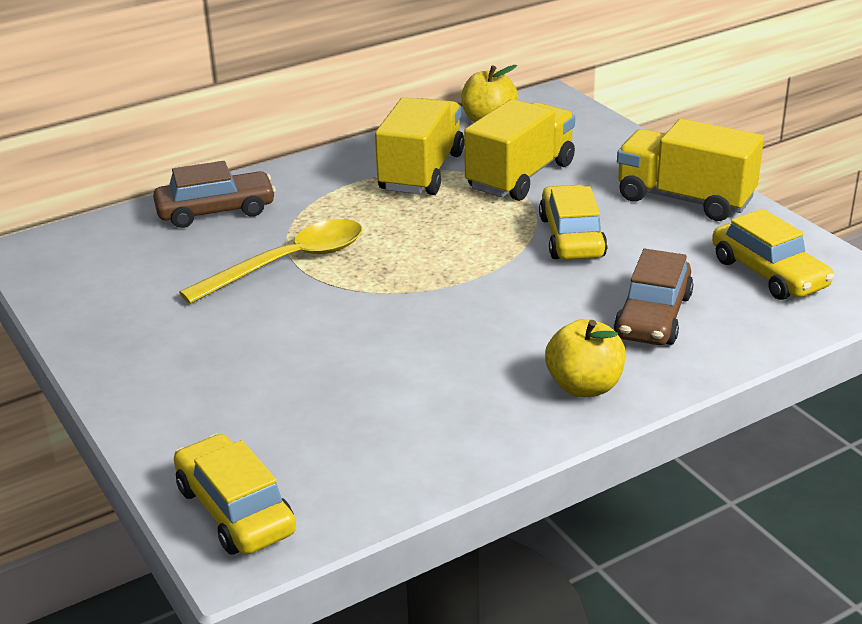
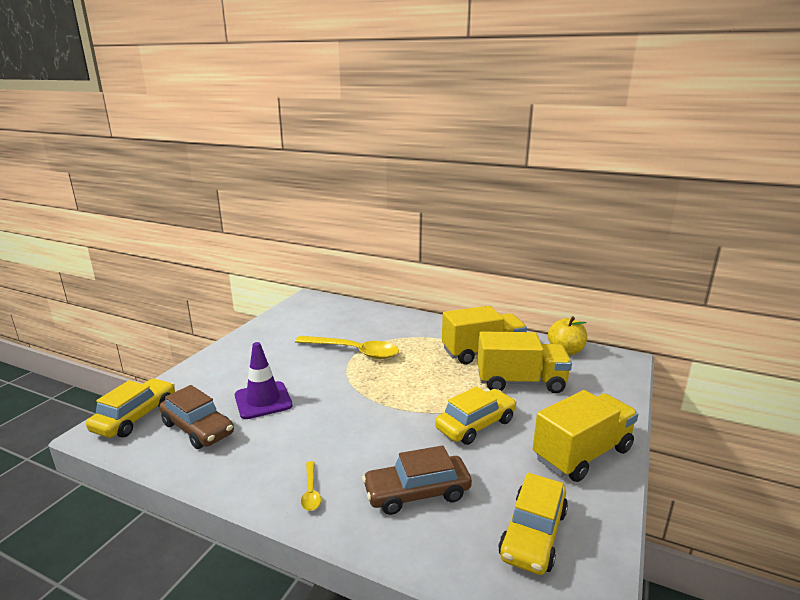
camera: 55 degrees right, 10 degrees down
(216, 211) = (380, 319): brown car -> brown car (197, 428)
(333, 376) = (263, 400): none -> purple traffic cone
(584, 386) = (311, 491): yellow apple -> yellow spoon
(685, 199) = (582, 454): yellow truck -> yellow truck turned 60 degrees clockwise

